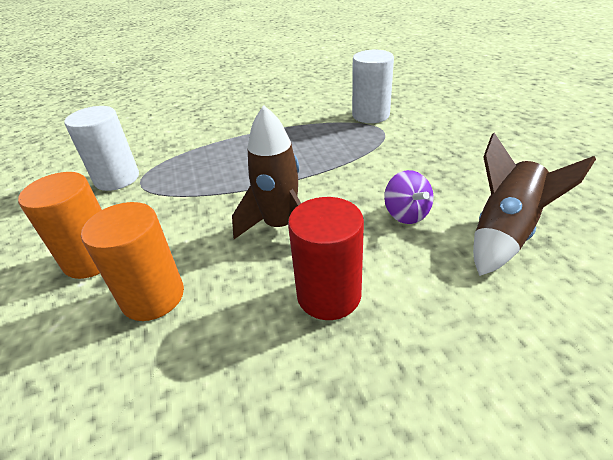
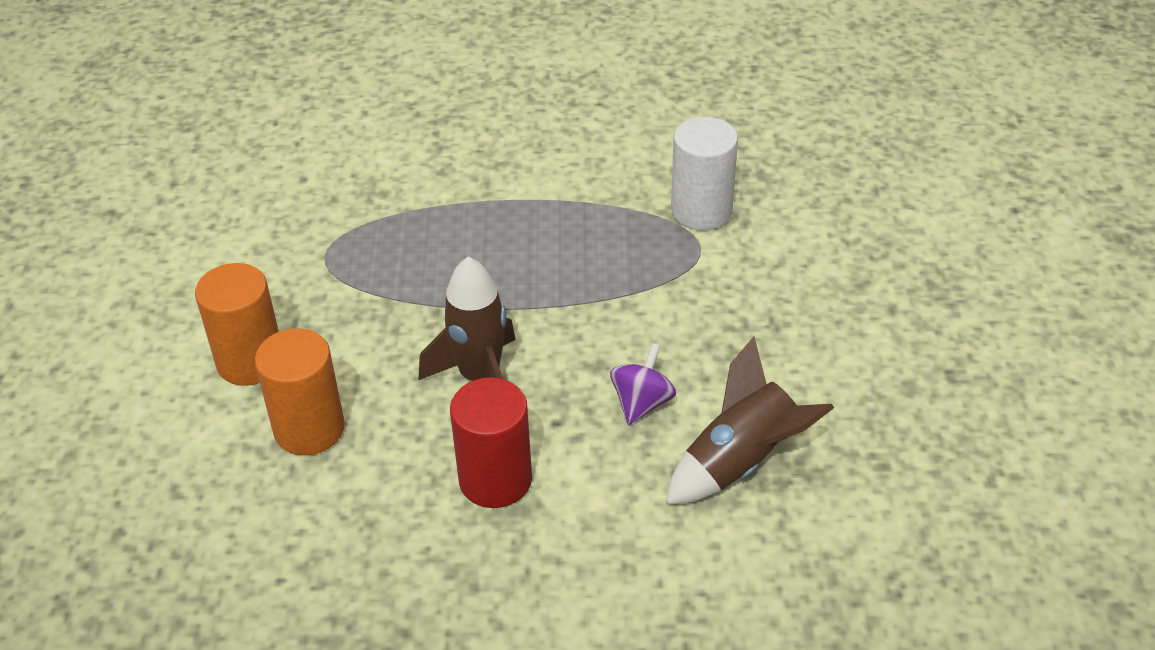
camera: 15 degrees right, 5 degrees up
(117, 179) = (296, 240): white cylinder -> none
(406, 214) = (642, 403): purple spinning top -> purple spinning top turned 150 degrees counterclockwise

